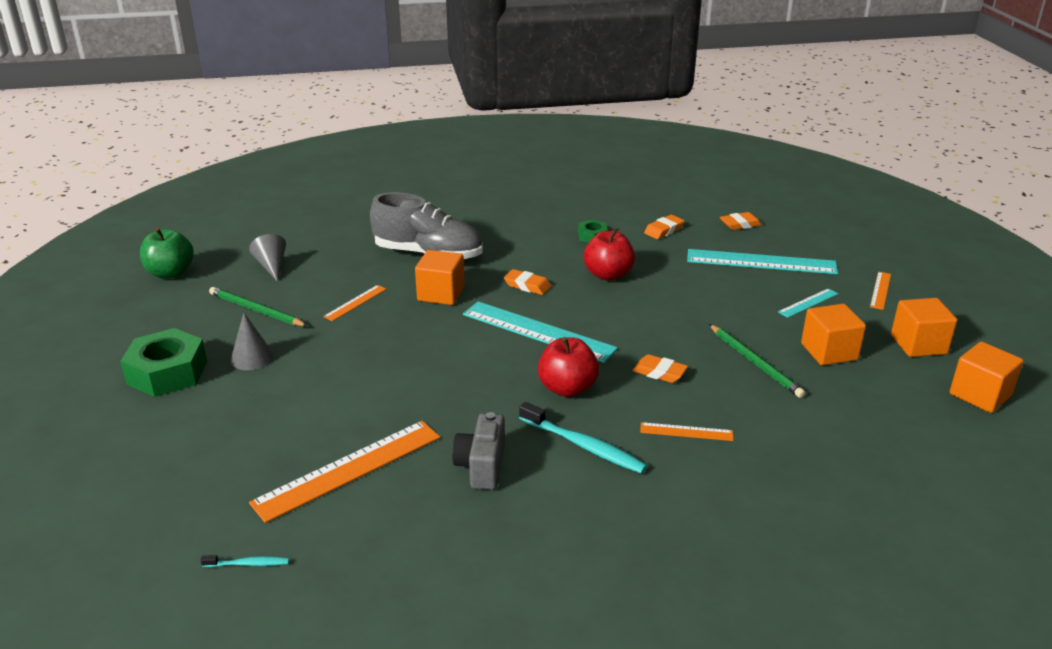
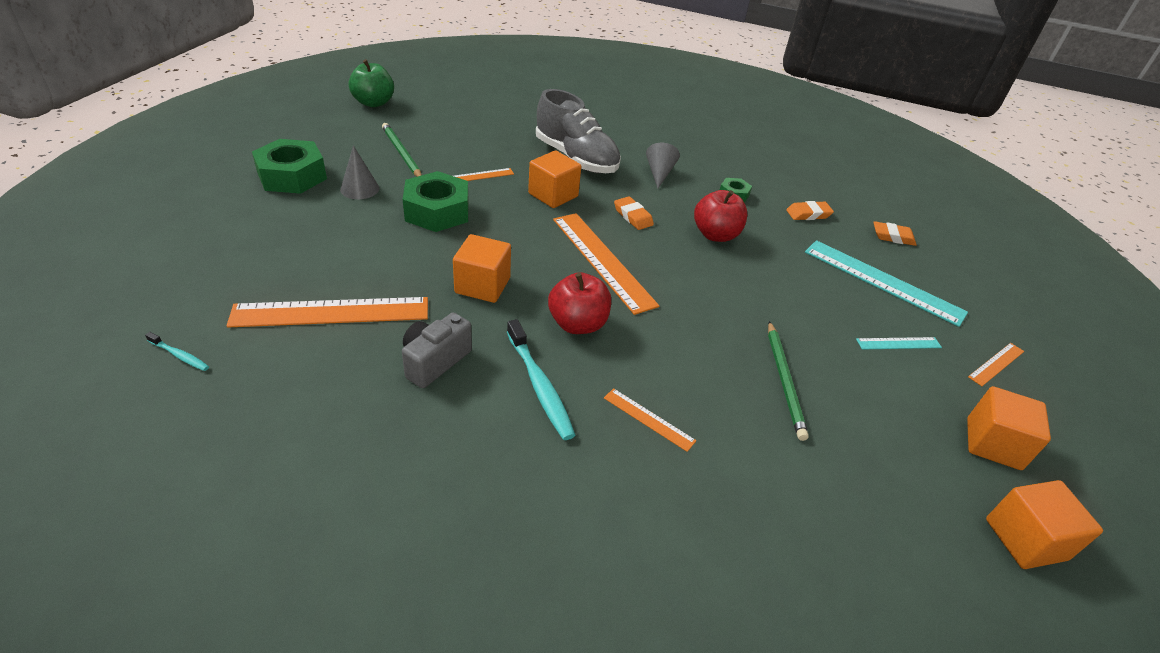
camera: 25 degrees right, 10 degrees up
(272, 266) = (448, 124): grey cone -> grey cone (659, 173)
(350, 348) = (437, 211): none -> green nut
(538, 331) = (603, 260): turquoise ruler -> orange ruler
(659, 372) = (677, 347): orange eraser -> none
(829, 352) = (877, 405): orange cube -> orange cube (482, 285)

